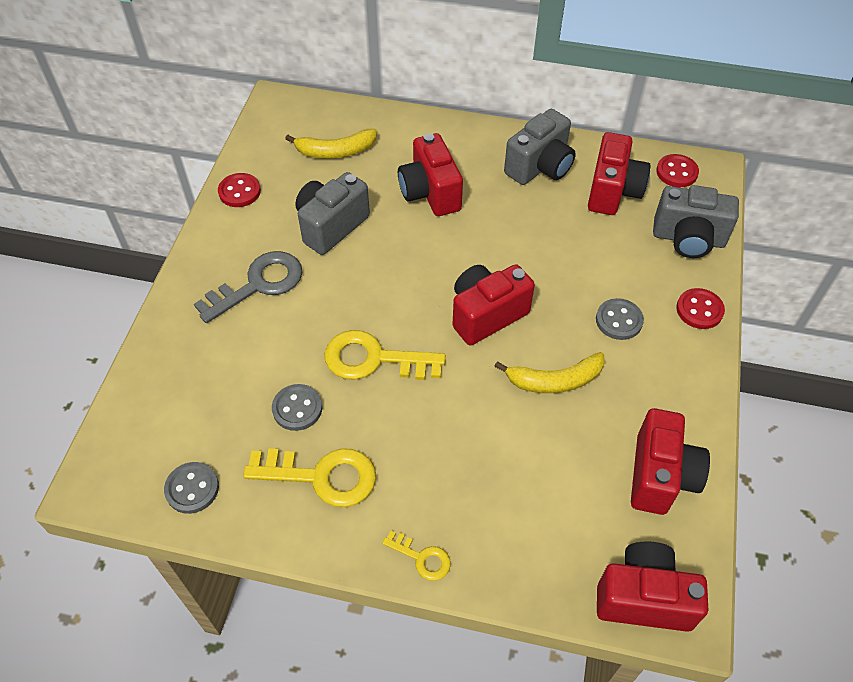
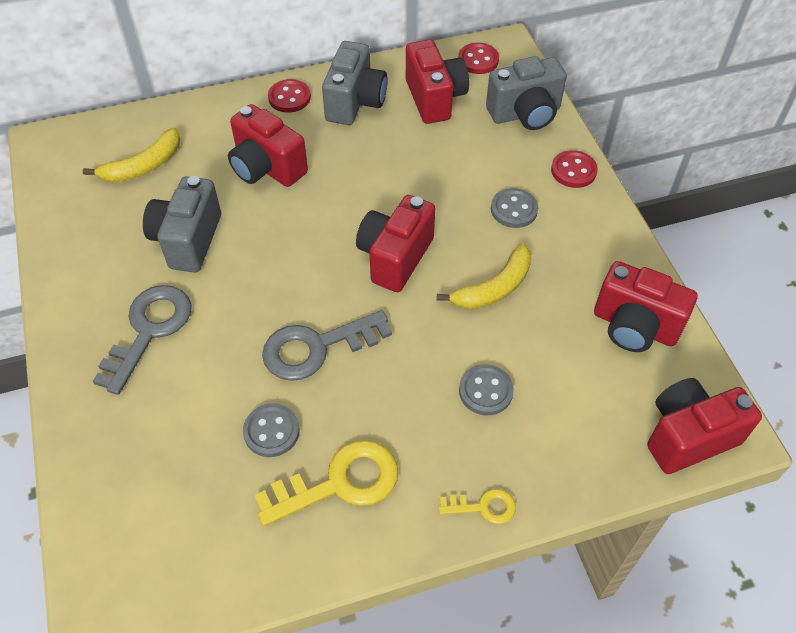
camera: 30 degrees left, 0 degrees up
(192, 488) = (215, 565): grey button -> grey button (485, 391)
(239, 191) = (65, 247): red button -> red button (289, 97)
(374, 359) = (317, 347): yellow key -> grey key
(660, 476) = (634, 326): red camera -> red camera turned 135 degrees clockwise

